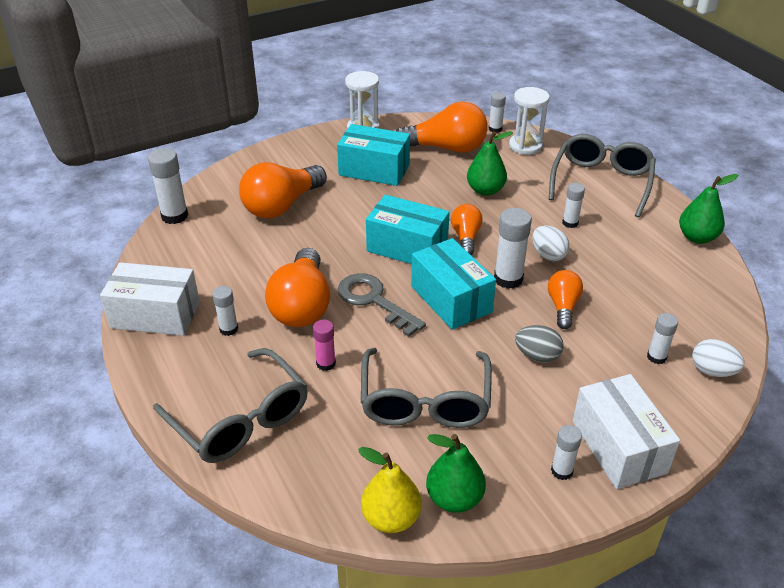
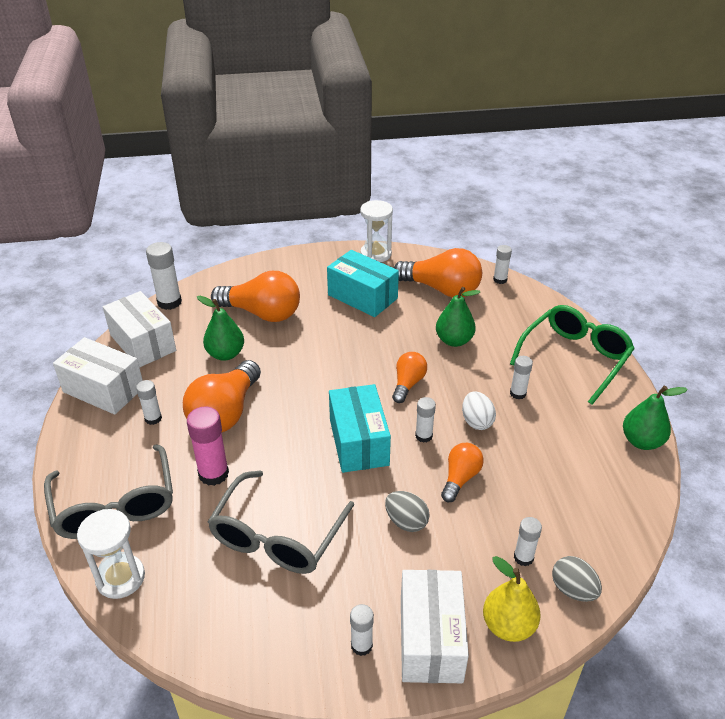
camera: 20 degrees right, 0 degrees up
(170, 261) = (142, 343): none -> white box
(281, 206) = (262, 313): orange light bulb -> orange light bulb turned 135 degrees counterclockwise
(326, 363) = (213, 474): pink glue stick -> pink glue stick, size x1.66
(374, 301) = (289, 425): grey key -> none
(391, 518) = (184, 639): yellow pear -> yellow pear (508, 625)
(407, 247) = (348, 380): turquoise box -> none
(454, 498) = (248, 639): green pear -> green pear (225, 354)
(508, 279) = (424, 436): white glue stick -> white glue stick, size x0.60
(525, 146) = (520, 303): white hourglass -> white hourglass (120, 578)
(601, 182) = (575, 358): grey glasses -> green glasses
(712, 371) = (573, 590): white egg -> grey egg

